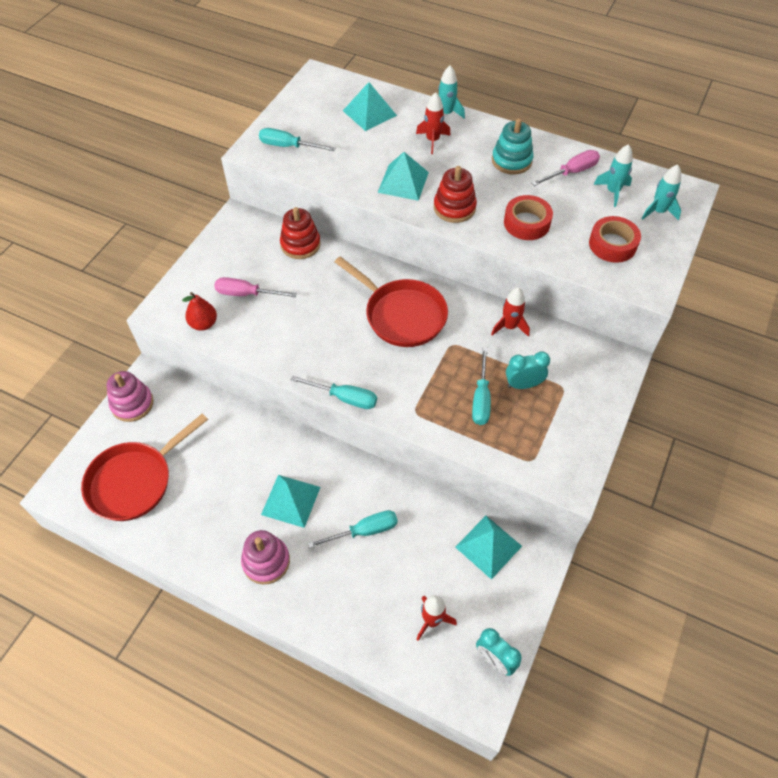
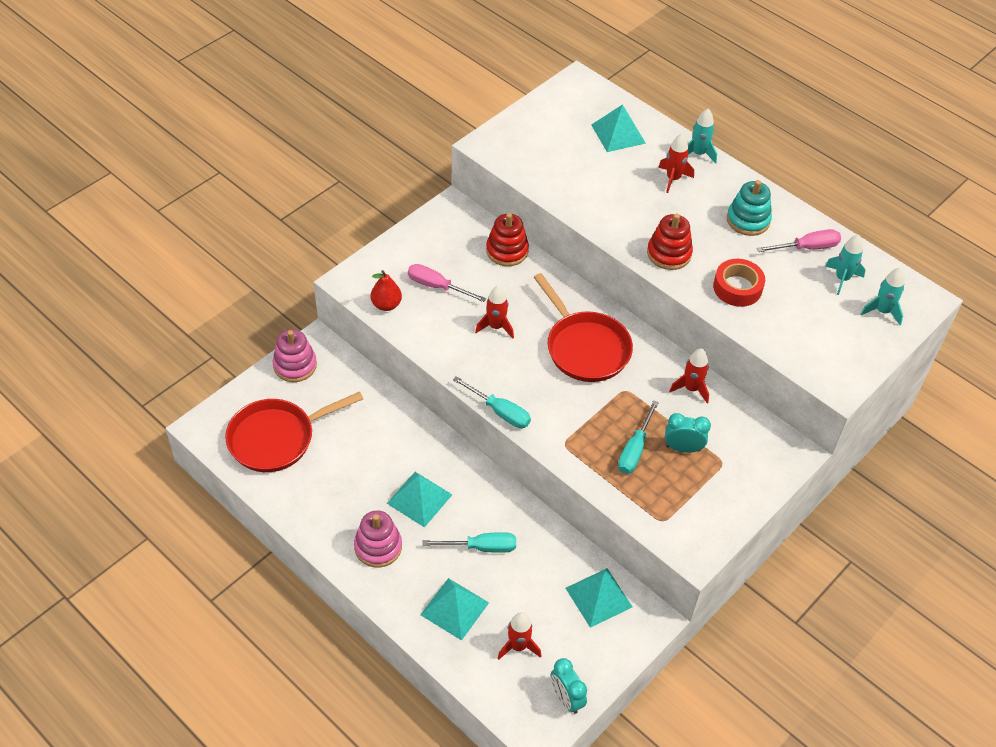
camera: 15 degrees right, 5 degrees down
(288, 146) = (522, 149): turquoise screwdriver -> none
(313, 317) = (496, 327): none -> red rocket
(403, 182) = (626, 214): turquoise pyramid -> turquoise pyramid (454, 608)
(612, 244) = (818, 332): red tape -> none

